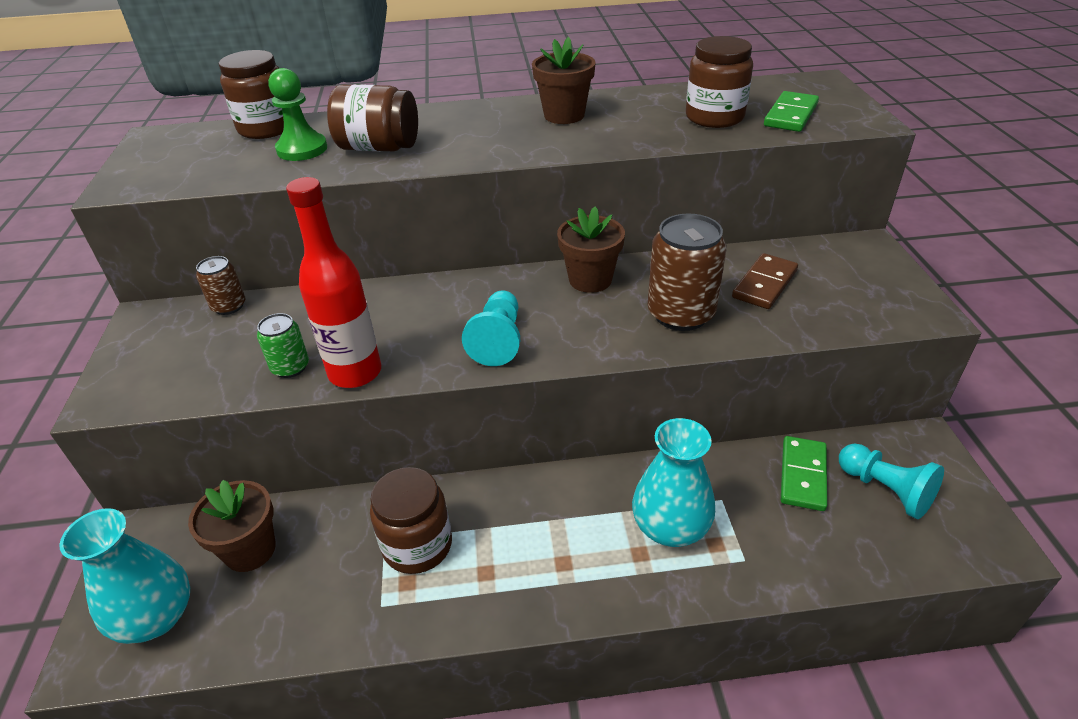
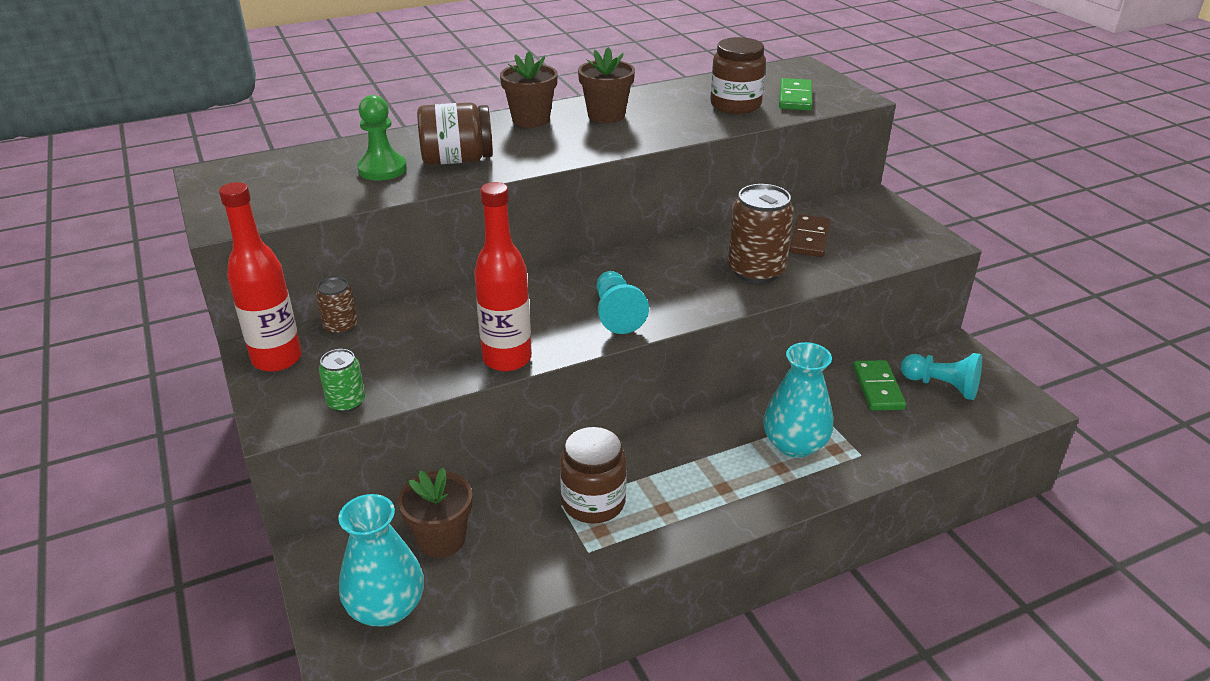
camera: 20 degrees left, 5 degrees down
(151, 331) = (277, 359): none -> red bottle
(266, 128) = (327, 154): brown jar -> none
(290, 367) = (443, 365): green can -> green can (346, 402)
(590, 280) = (666, 255): brown flower pot -> brown flower pot (531, 120)

